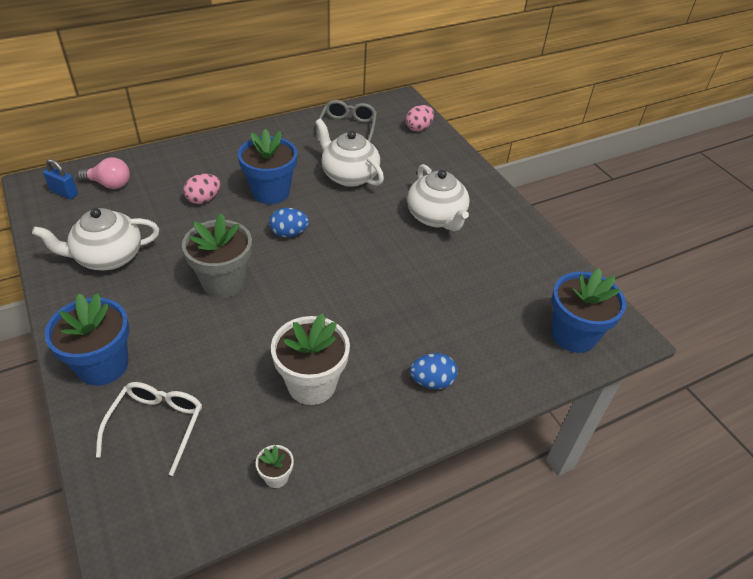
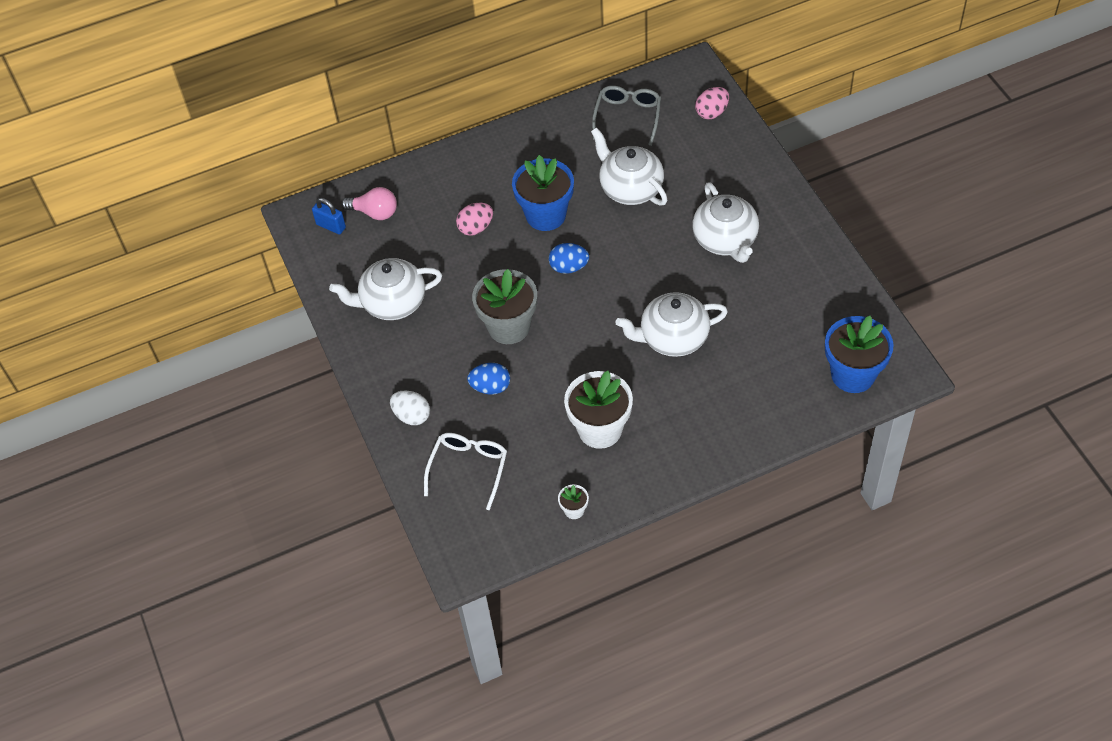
camera: 10 degrees right, 10 degrees up
(103, 365) = (412, 416): blue flower pot -> white egg
(389, 296) = (672, 338): none -> white teapot
(432, 381) = (710, 424): blue egg -> blue egg (490, 387)

